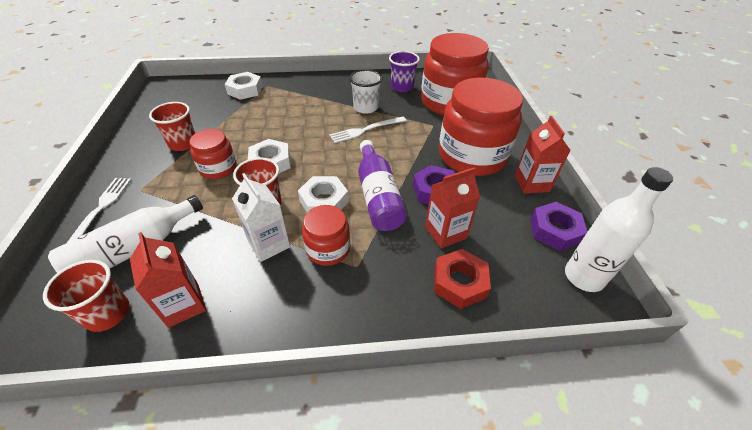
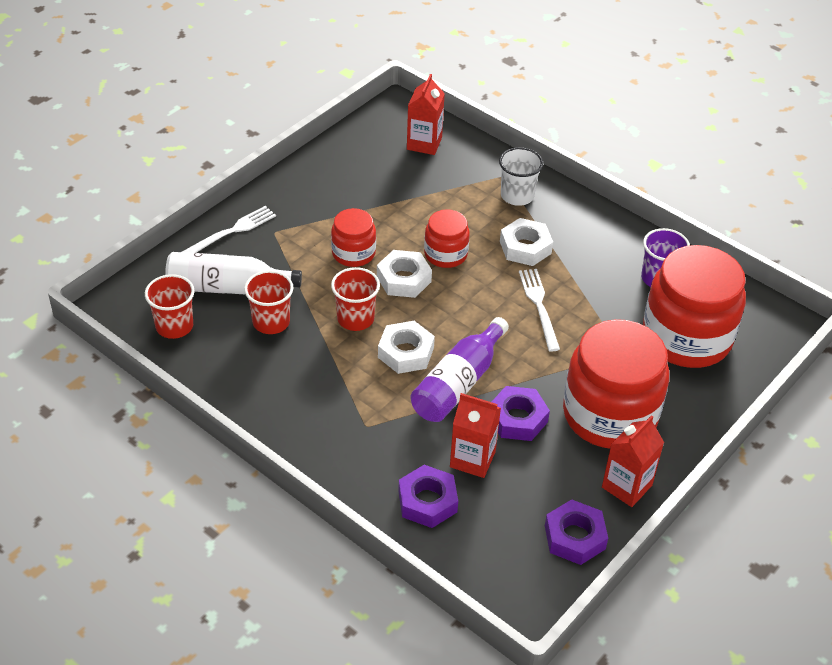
camera: 45 degrees right, 0 degrees up
(183, 144) = (349, 203): red cup -> red cup (271, 322)
(183, 305) = (222, 357): red carton -> red carton (424, 143)
(245, 90) = (474, 168): white nut -> white nut (525, 247)
(269, 244) = (322, 356): white carton -> none
(328, 249) = (361, 395): red jar -> red jar (445, 254)
(365, 108) = (576, 278): white cup -> white cup (517, 196)
(366, 130) = (539, 306): white fork -> white fork turned 60 degrees clockwise
(459, 282) = (427, 501): red nut -> purple nut
(583, 277) = (536, 584): white bottle -> none

